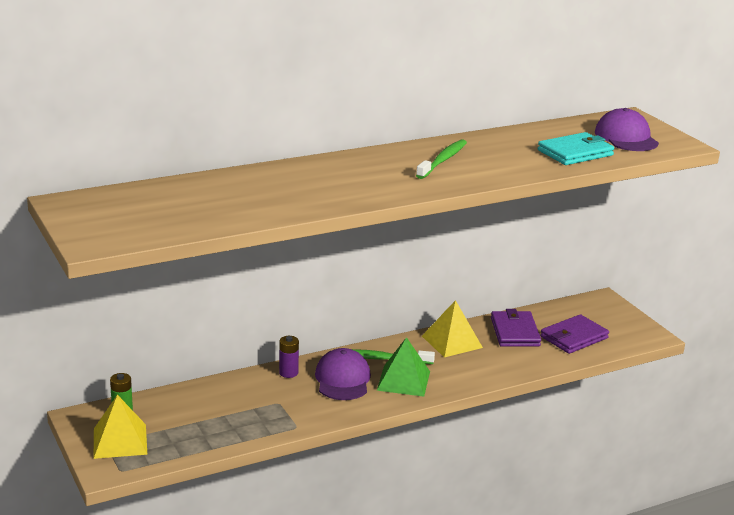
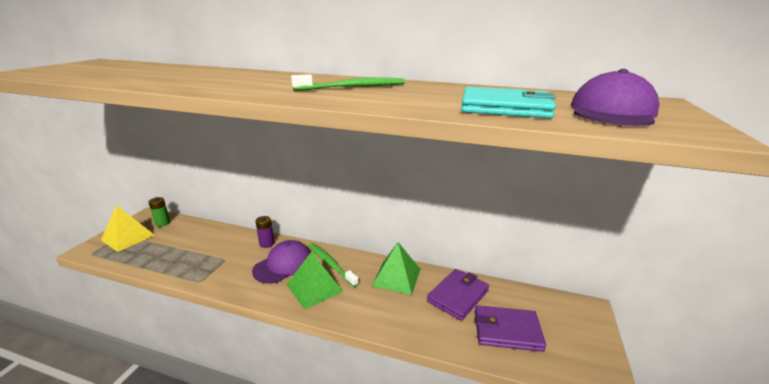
camera: 45 degrees right, 0 degrees up
(452, 341) = (396, 277): yellow pyramid -> green pyramid

